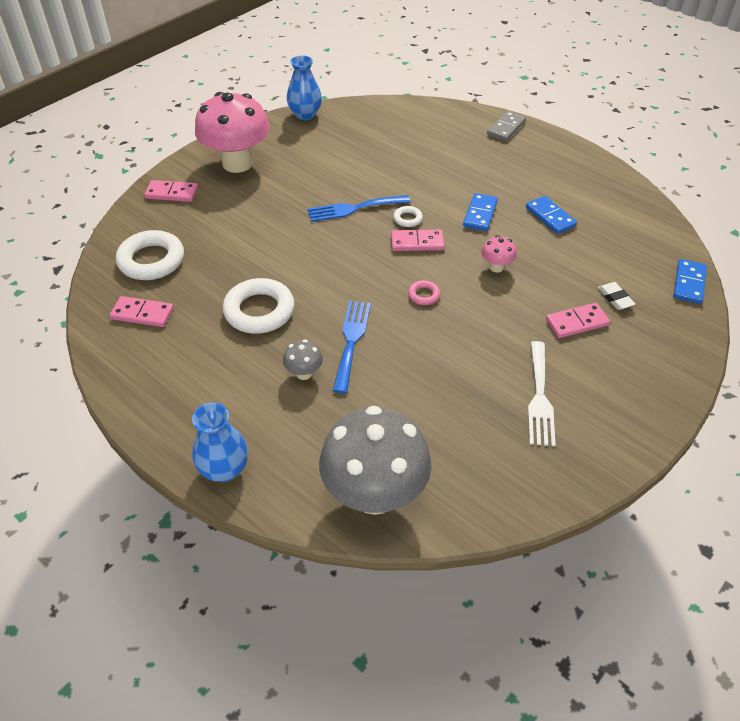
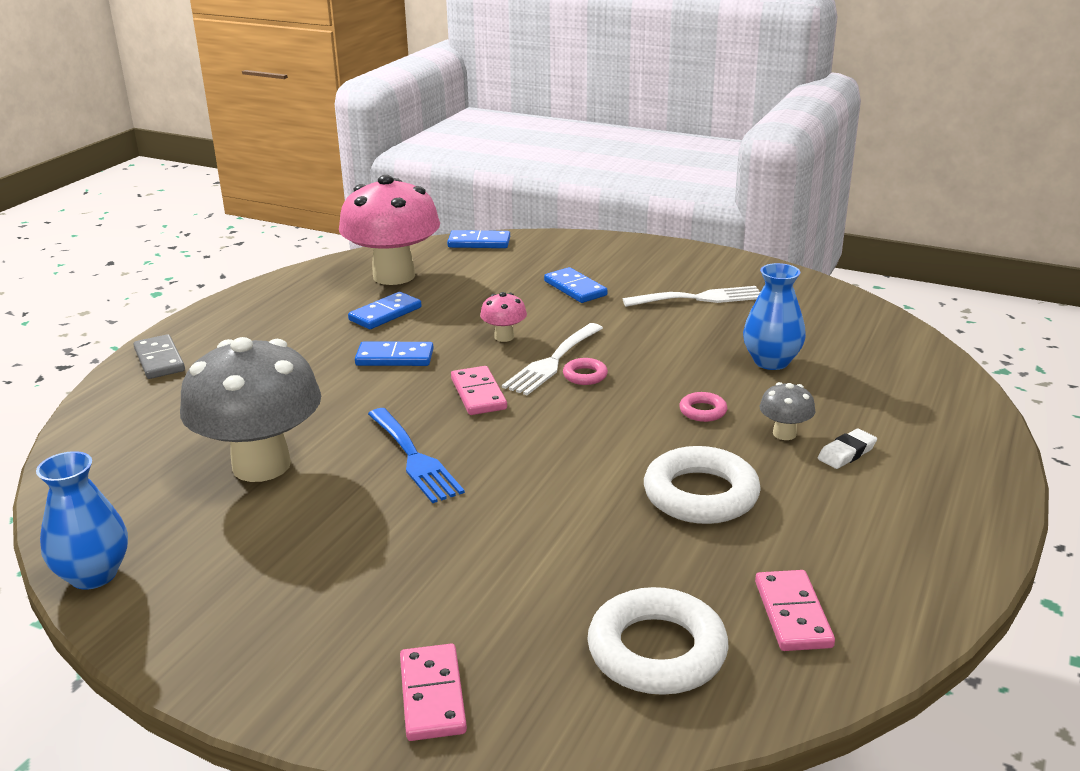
camera: 105 degrees left, 20 degrees down
(224, 469) = (975, 456): blue vase -> blue vase (771, 362)
(237, 163) = (298, 626): pink mushroom -> pink mushroom (394, 276)
(351, 341) = (703, 411): blue fork -> pink ring
(374, 494) = (903, 362): grey mushroom -> grey mushroom (261, 465)
(407, 219) = (425, 408): white ring -> none
(449, 283) = (552, 362): none -> white fork
(506, 128) = (159, 360): grey domino -> grey domino turned 45 degrees clockwise
(577, 322) = (575, 288): pink domino -> blue domino
(615, 298) = (523, 273): white eraser -> white eraser (846, 453)

